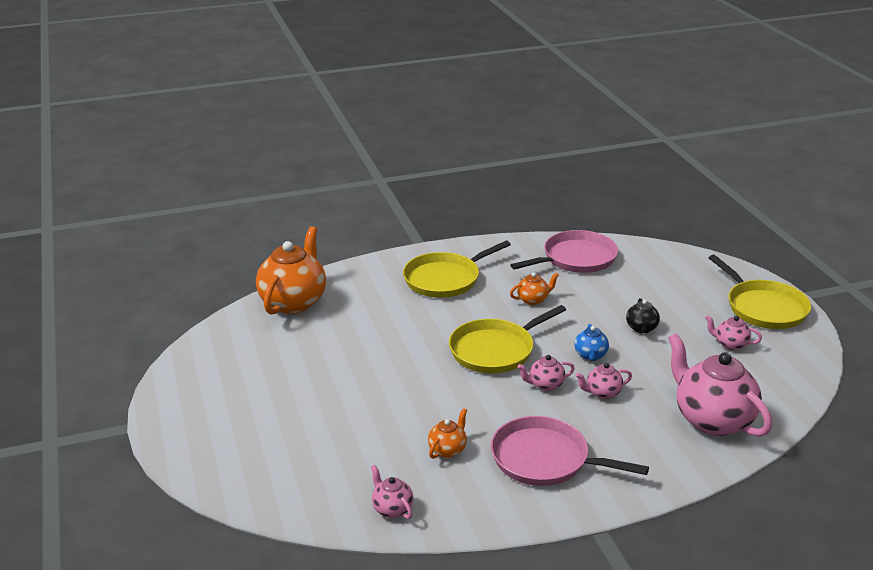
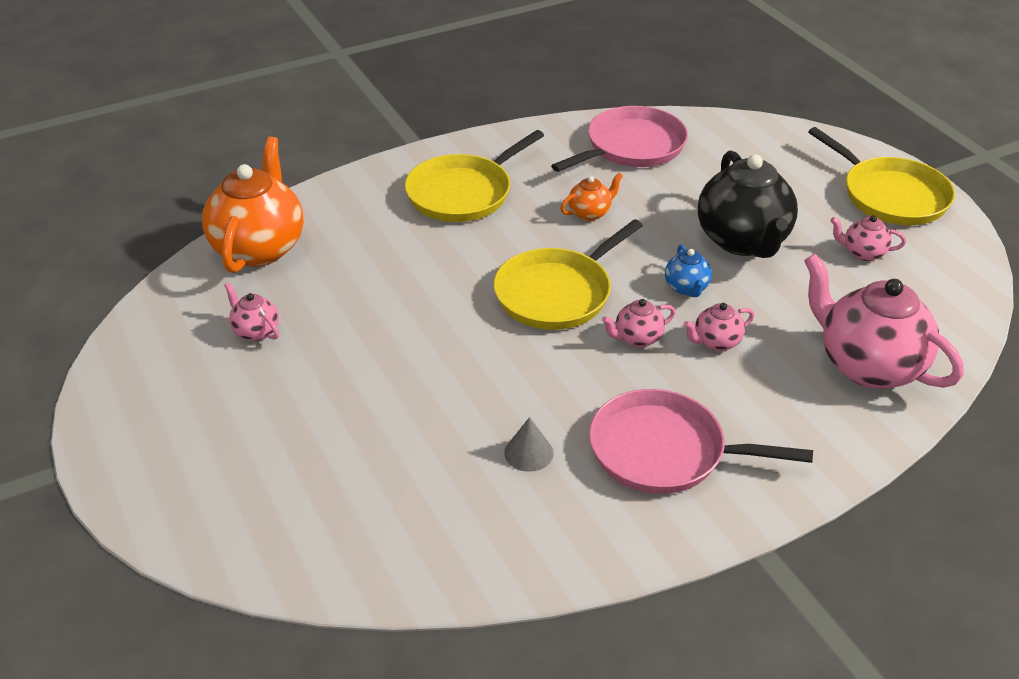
camera: 10 degrees left, 10 degrees up
(392, 509) = (472, 555): pink teapot -> pink teapot (255, 331)
(448, 450) = (528, 453): orange teapot -> grey cone
(641, 328) = (743, 241): black teapot -> black teapot, size x2.18

